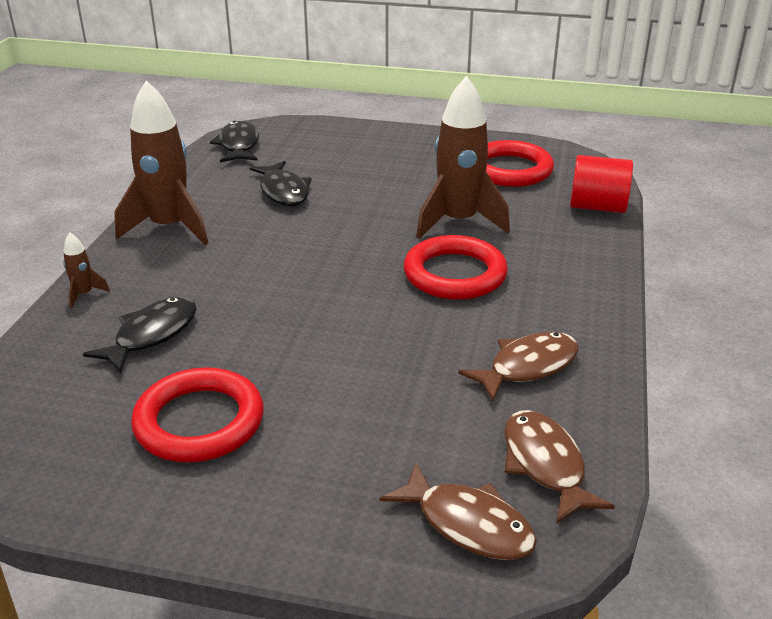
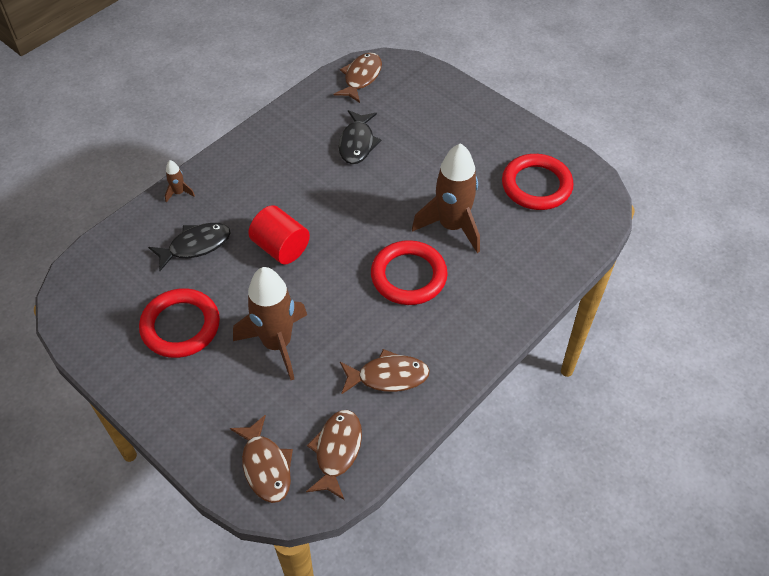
camera: 30 degrees right, 20 degrees up
(169, 227) = (262, 150): brown rocket -> brown rocket (277, 343)
(238, 145) = (361, 77): black fish -> brown fish
(597, 207) = (566, 254): red cylinder -> red cylinder (281, 248)

